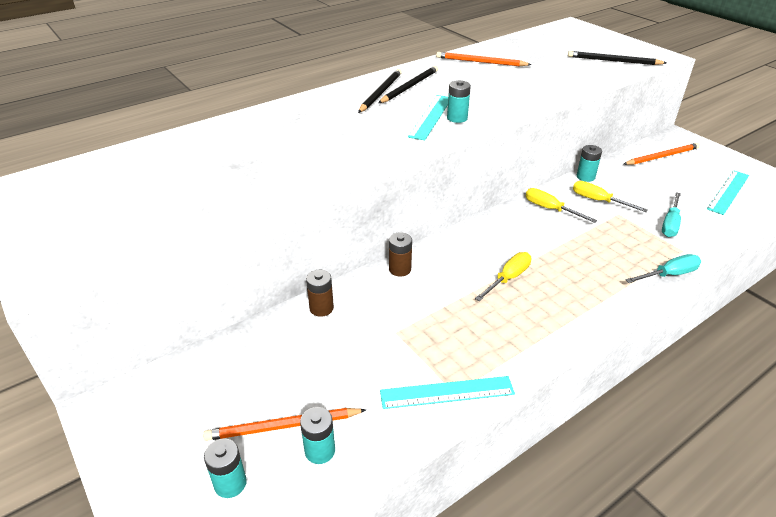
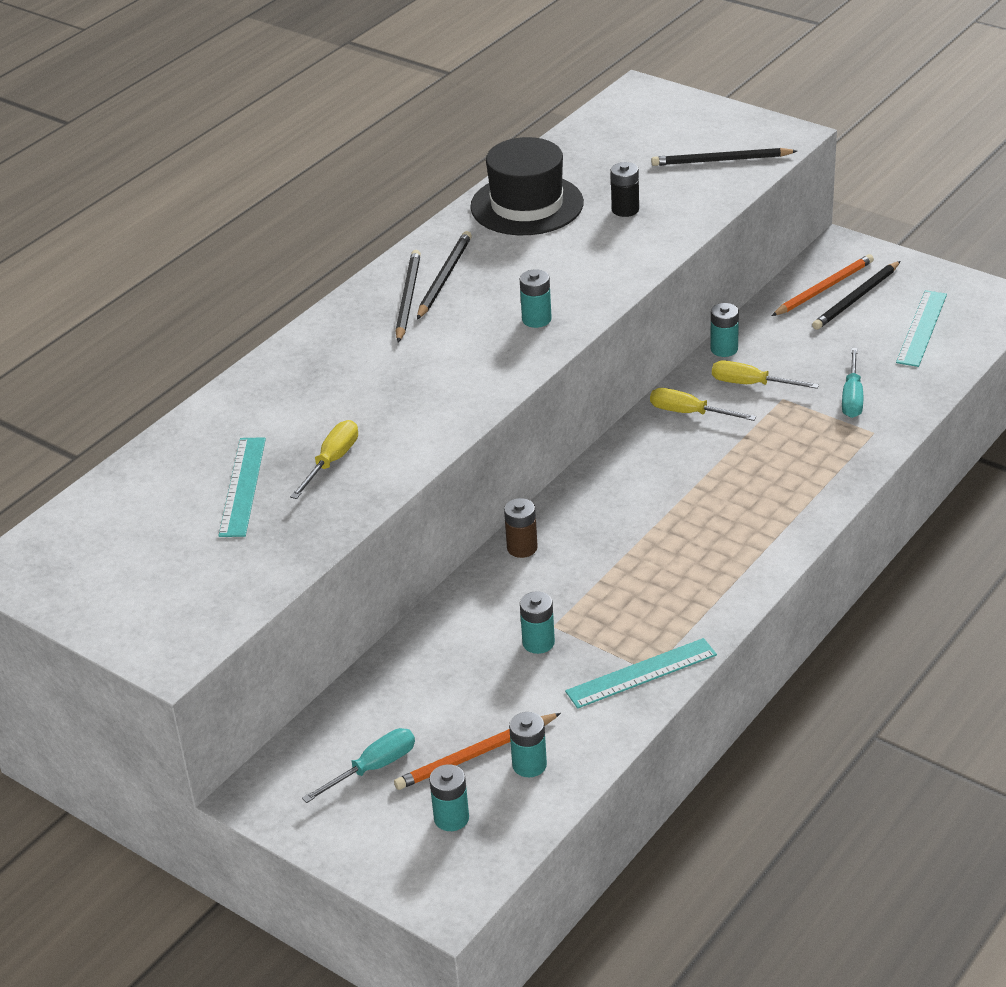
camera: 15 degrees left, 0 degrees up
(321, 308) = (447, 621): brown battery -> none
(378, 343) = (538, 643): none -> turquoise battery
(431, 117) = (500, 325): turquoise ruler -> turquoise ruler (243, 486)
(480, 62) = (527, 205): orange pencil -> black hat
(508, 278) = (665, 525): yellow screwdriver -> yellow screwdriver (332, 461)
(542, 74) = (625, 210): none -> black battery
(669, 274) = (861, 470): turquoise screwdriver -> turquoise screwdriver (373, 768)
(683, 166) = (856, 298): none -> black pencil

